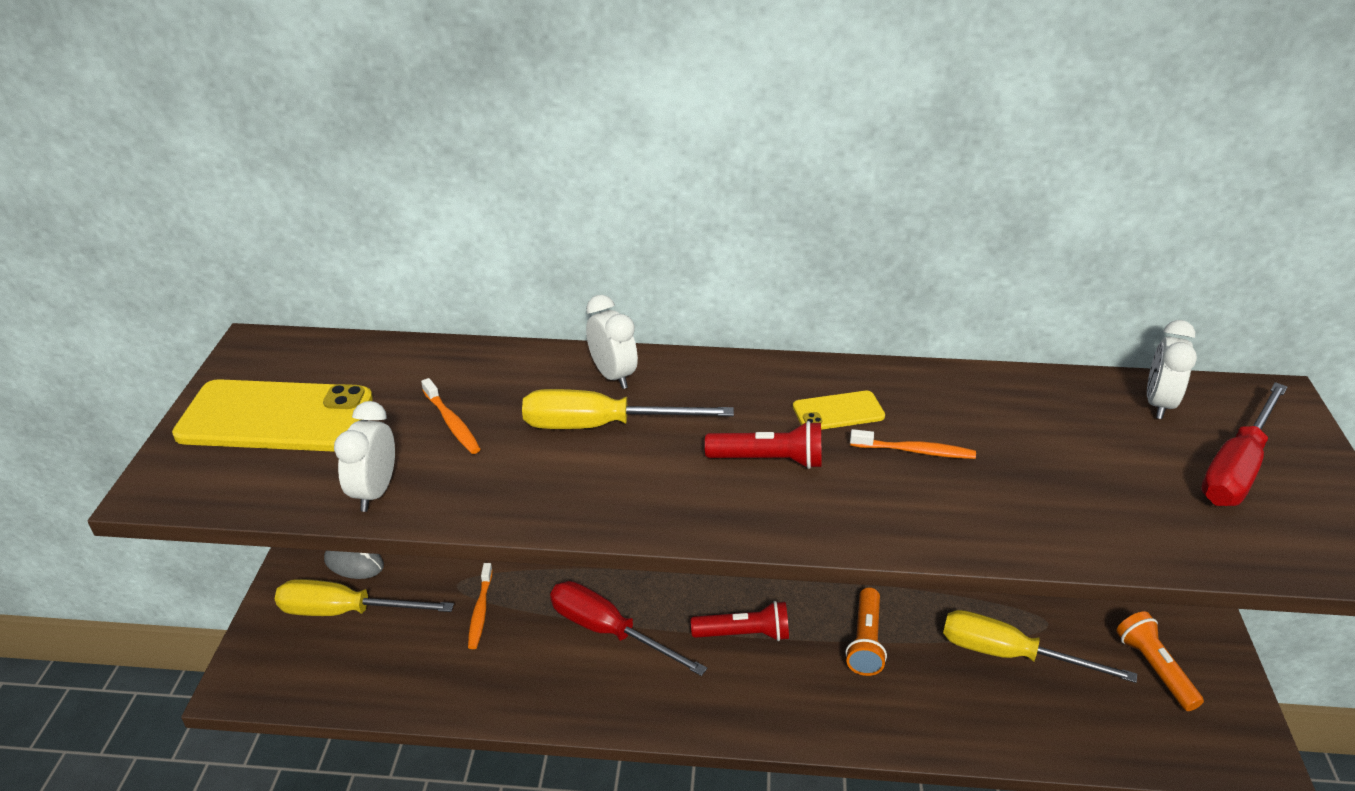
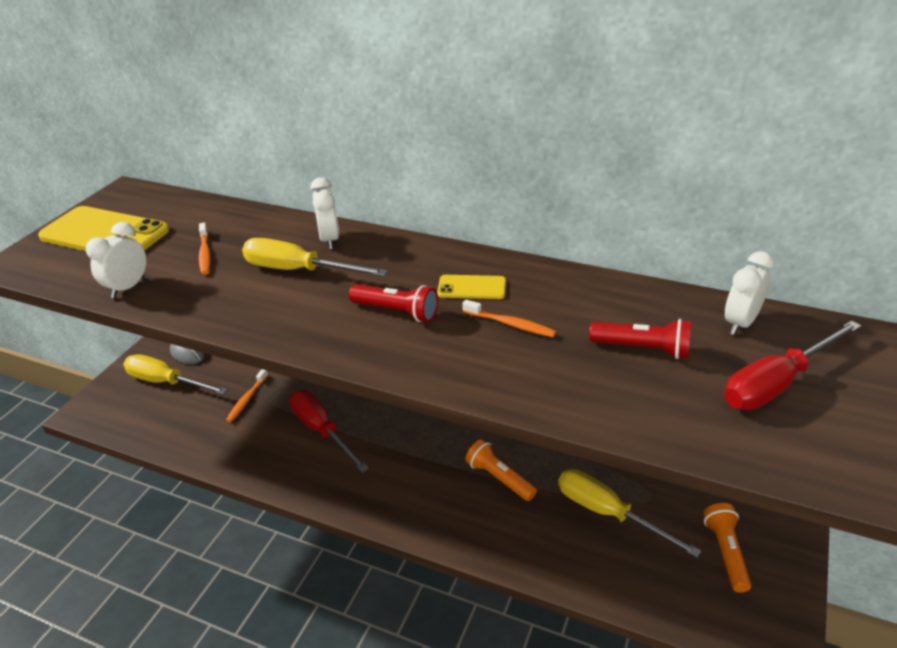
camera: 20 degrees right, 0 degrees up
(744, 634) = (413, 453): red flashlight -> red flashlight (643, 349)
(865, 641) = (499, 478): orange flashlight -> orange flashlight turned 105 degrees clockwise

